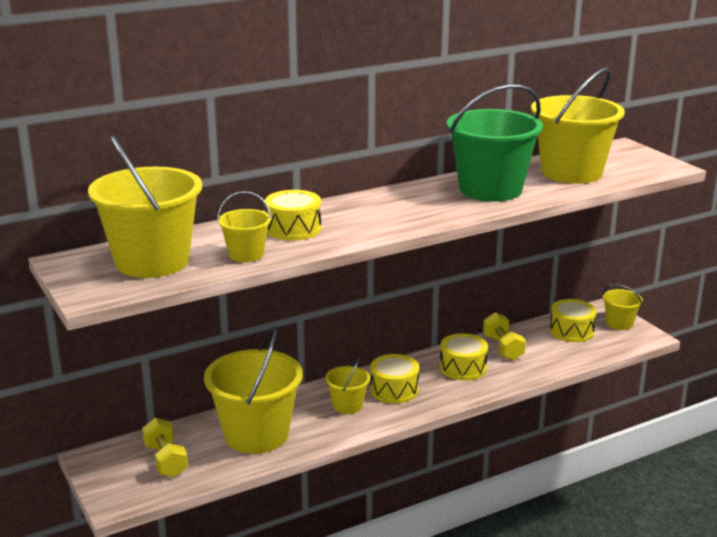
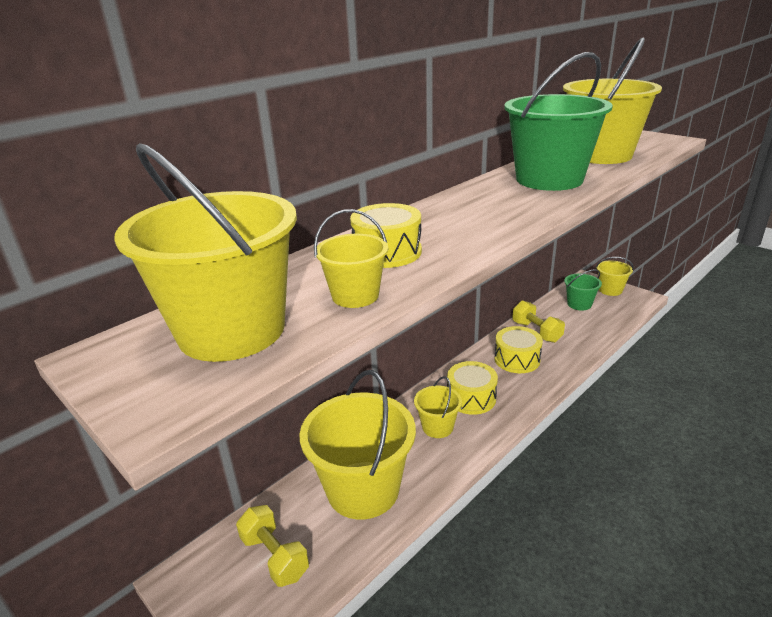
camera: 15 degrees left, 5 degrees up
(571, 331) = (579, 304): yellow drum -> green bucket

